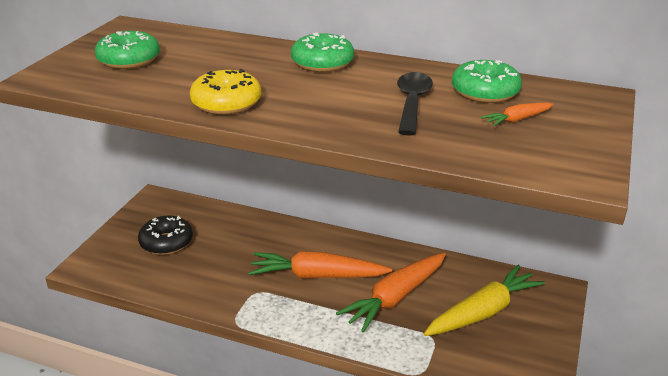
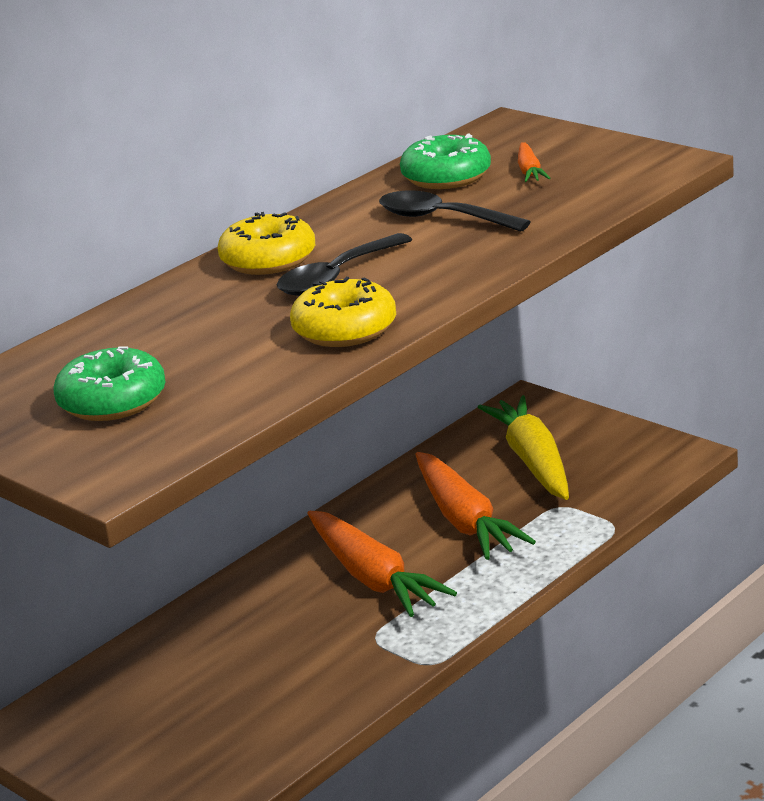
camera: 65 degrees left, 5 degrees down
(166, 242) = (175, 721): black donut -> none
(304, 86) = (336, 277): none -> black spoon
(317, 276) = (373, 578): orange carrot -> orange carrot turned 60 degrees counterclockwise
(322, 63) = (268, 260): green donut -> yellow donut

